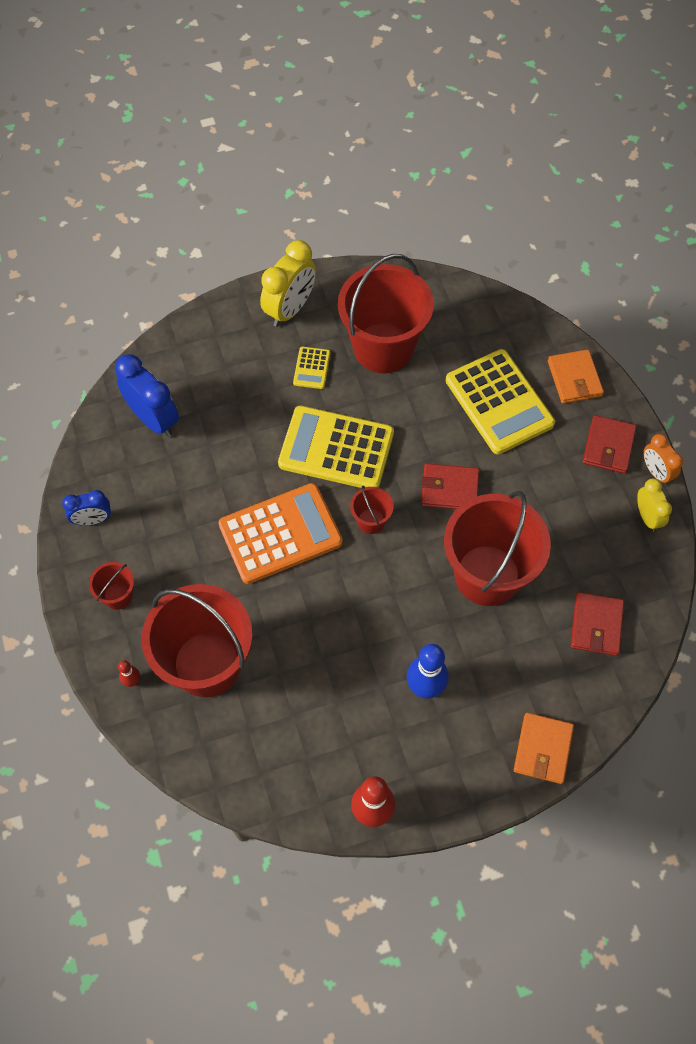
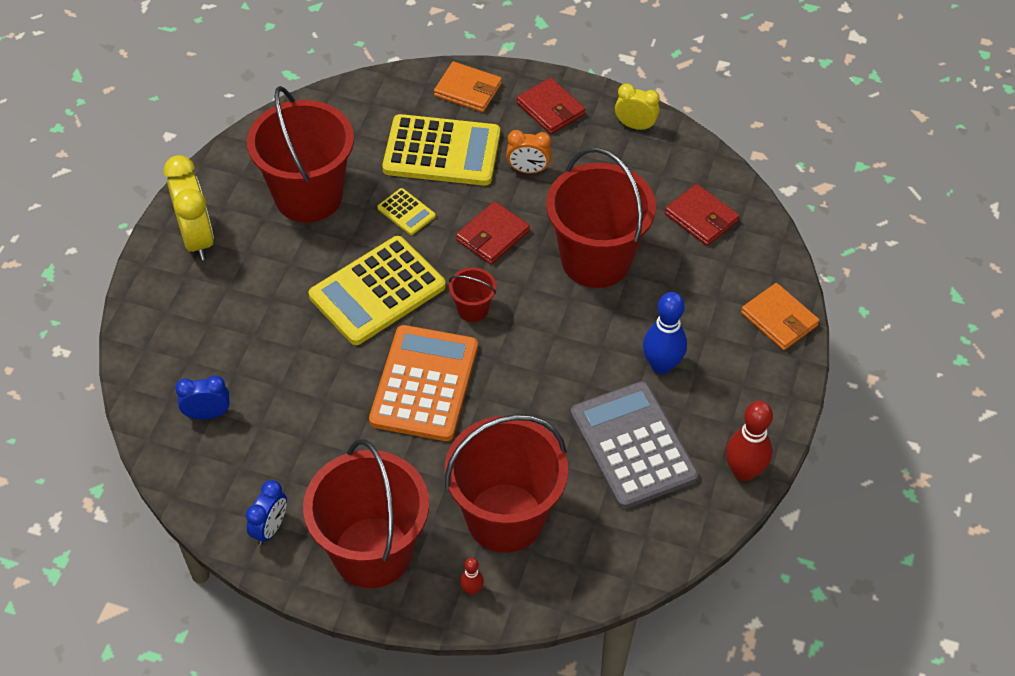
camera: 55 degrees left, 10 degrees down
(118, 596) = (372, 552): red bucket -> red bucket, size x2.31
(154, 419) = (207, 414): blue clock -> blue clock, size x0.59
(312, 368) = (276, 260): yellow calculator -> yellow calculator (406, 212)
(335, 713) = (632, 445): none -> grey calculator
(655, 472) = (600, 95): orange clock -> orange clock (528, 170)

